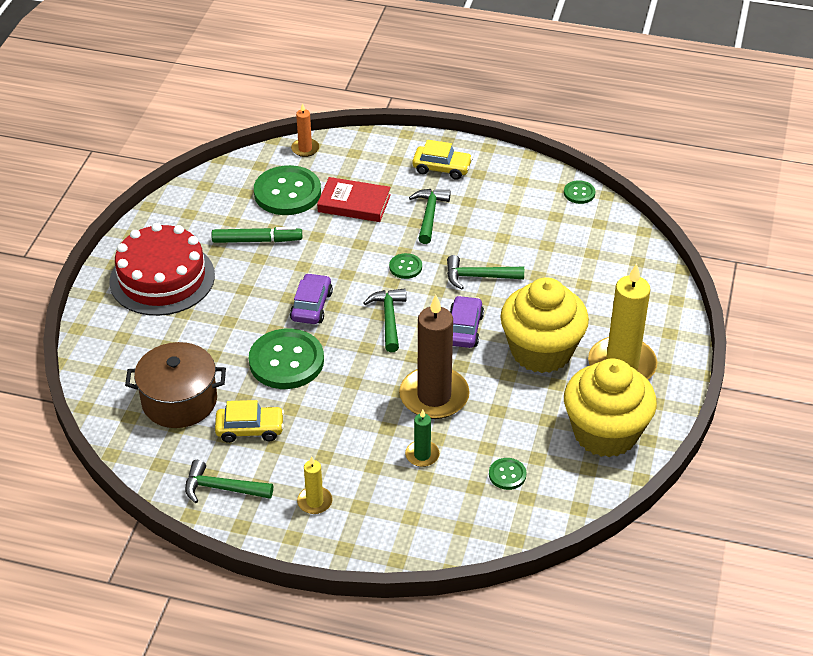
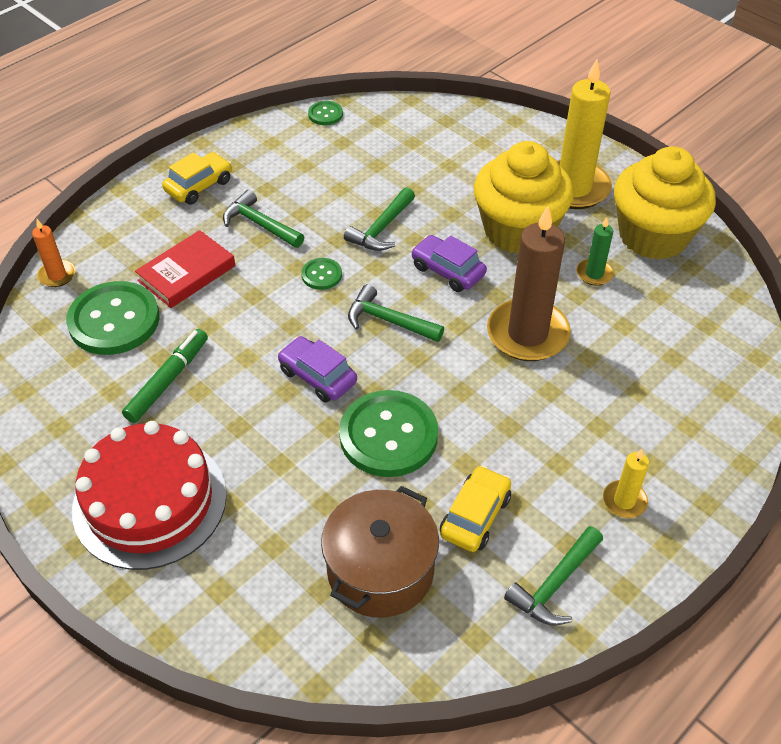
camera: 60 degrees left, 5 degrees up
(422, 455) = (606, 379): green candle -> green candle (594, 274)
(507, 475) = (669, 326): green button -> none

